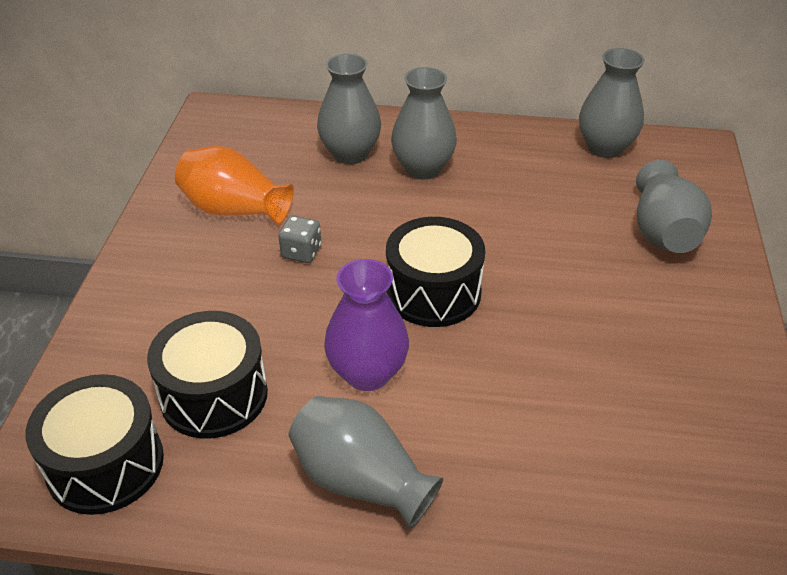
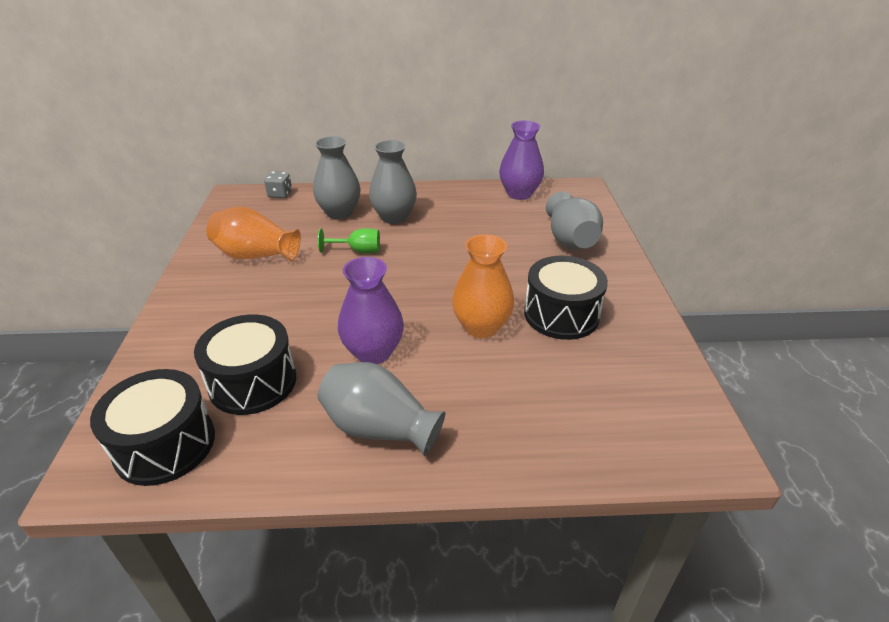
camera: 10 degrees left, 5 degrees down
(301, 252) = (311, 278): grey dice -> grey dice (280, 194)
(367, 217) = (358, 251): none -> green goblet
(433, 292) = (415, 293): black drum -> black drum (561, 315)
(514, 354) = (481, 327): none -> orange vase
(605, 148) = (519, 194): grey vase -> purple vase

